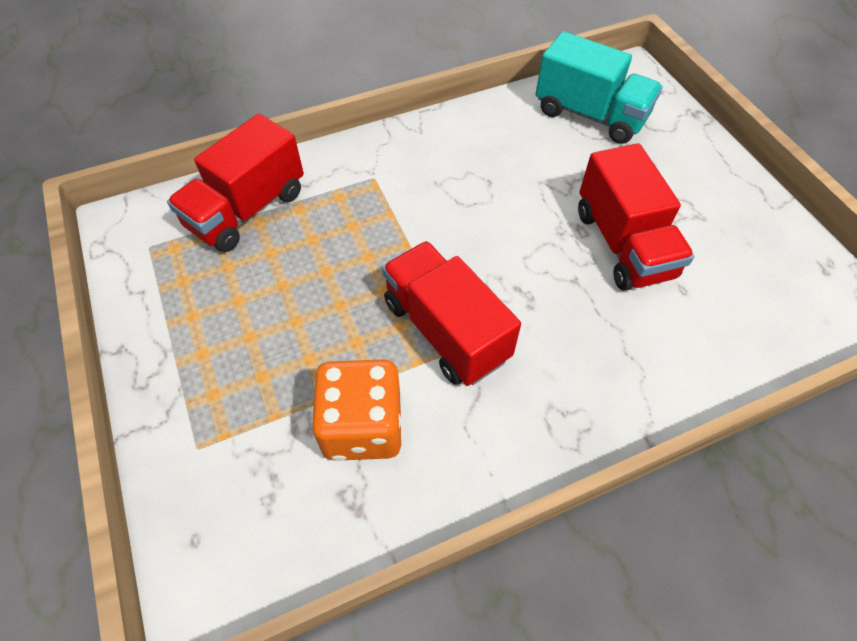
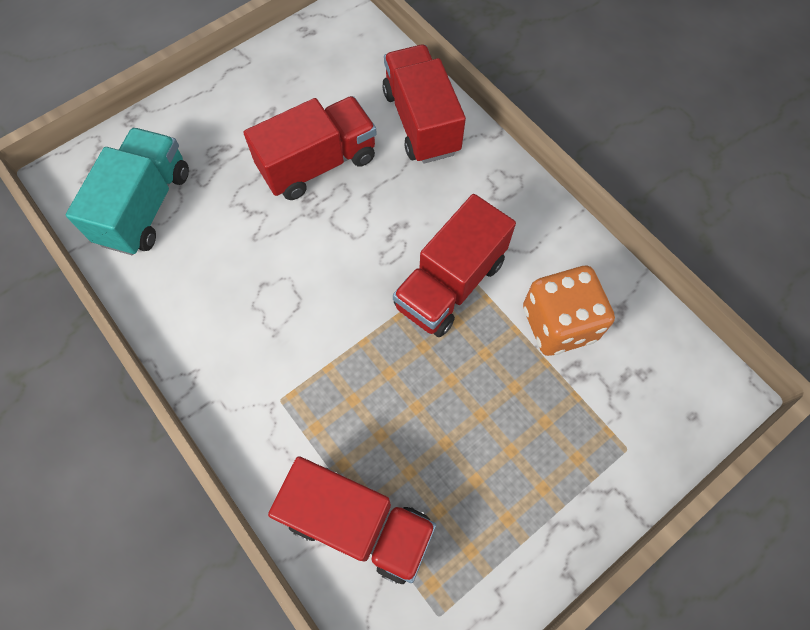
camera: 105 degrees left, 10 degrees up
(676, 355) = (421, 122): none -> red truck

